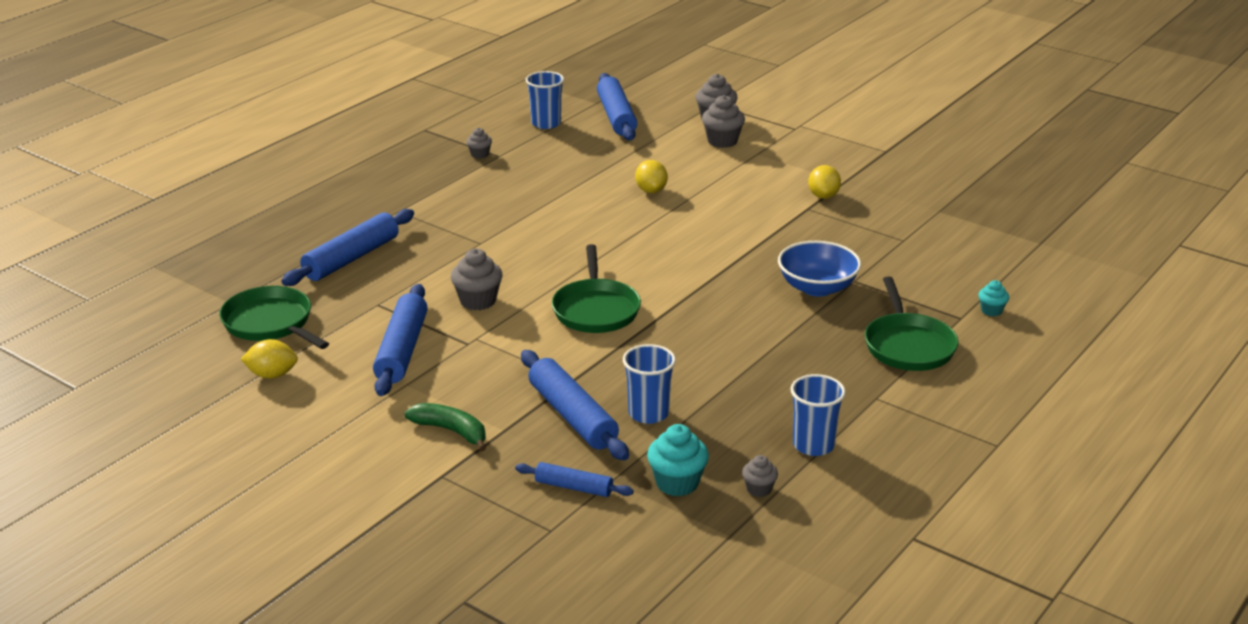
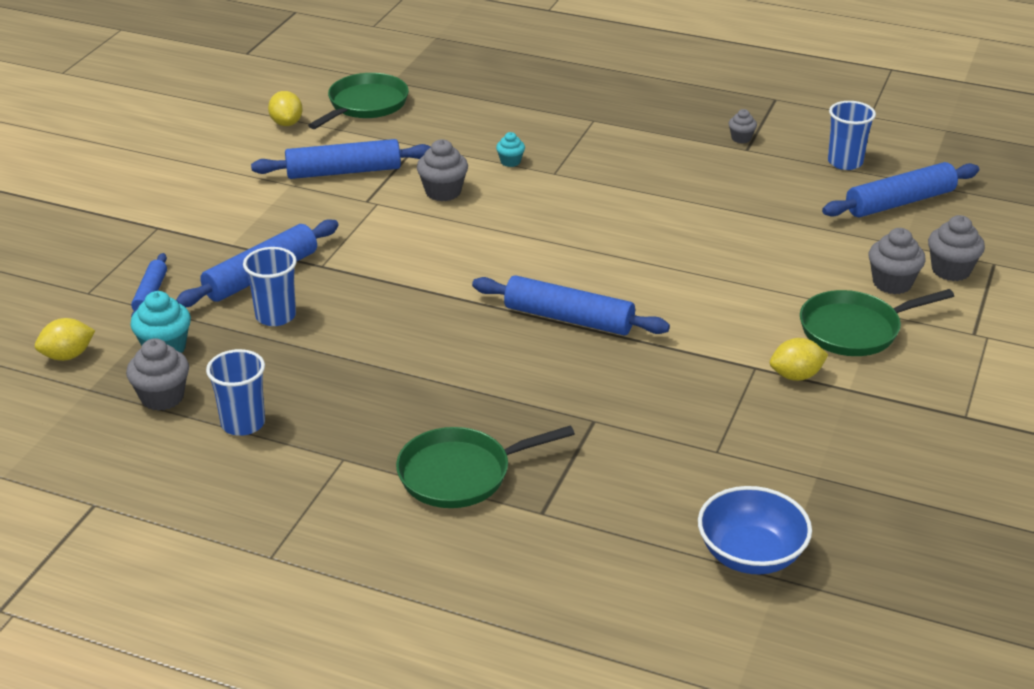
camera: 75 degrees right, 5 degrees up
(351, 258) = (491, 116): blue rolling pin -> blue rolling pin (568, 319)
(451, 431) = (223, 219): green banana -> none
(595, 309) = (454, 258): green pan -> green pan (854, 329)
(651, 190) = (728, 252): yellow lemon -> yellow lemon (68, 356)
(759, 489) = (162, 397): grey cupcake -> grey cupcake, size x1.72
(817, 288) = (563, 394): blue bowl -> blue bowl (751, 554)
(991, 311) = (570, 538): turquoise cupcake -> turquoise cupcake (510, 162)

